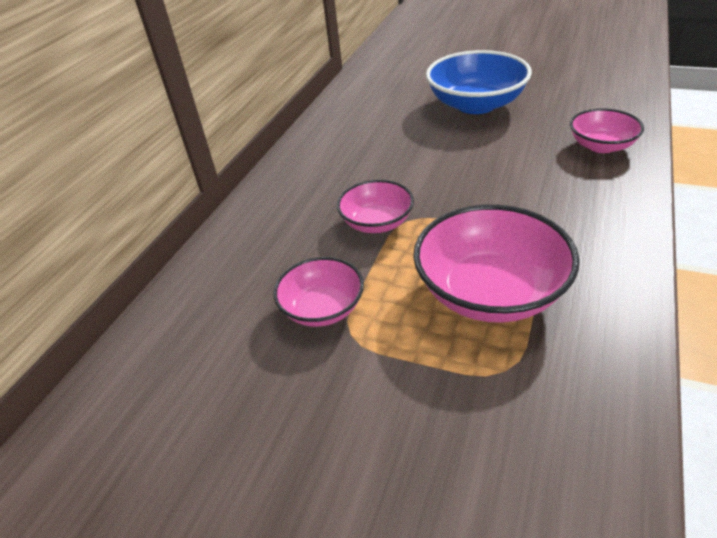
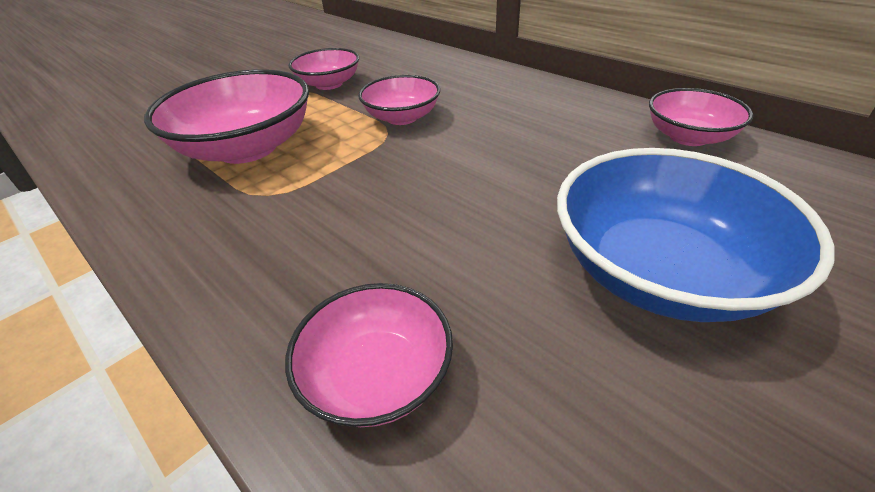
camera: 110 degrees right, 0 degrees up
(343, 110) = (688, 137): none -> pink bowl

